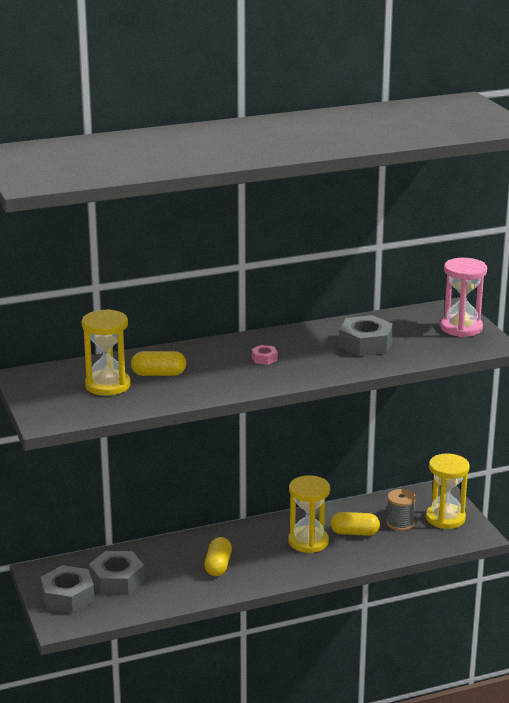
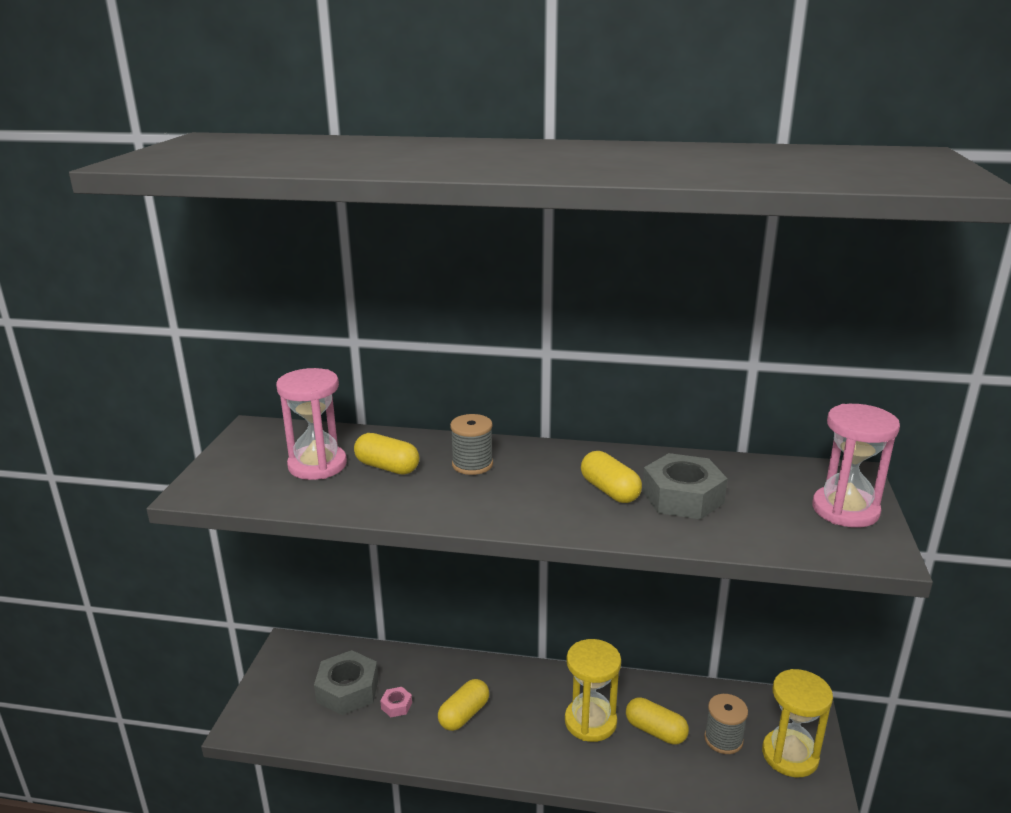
camera: 30 degrees right, 0 degrees up
(68, 597) = (284, 691): grey nut -> none
(108, 385) = (317, 465): yellow hourglass -> pink hourglass
(214, 358) = (472, 464): none -> grey spool
(264, 358) = (530, 481): pink nut -> pink nut (396, 705)
(319, 351) = (609, 491): none -> yellow capsule

